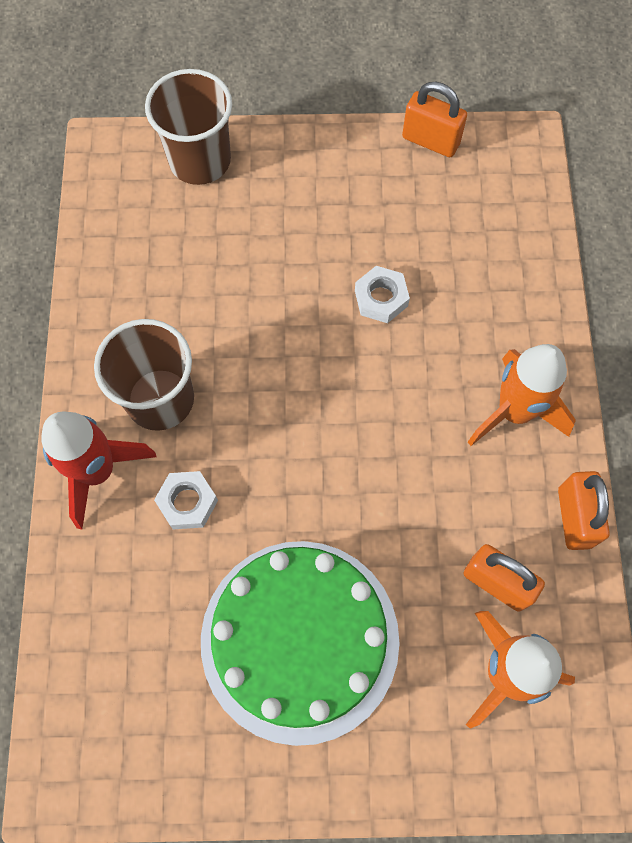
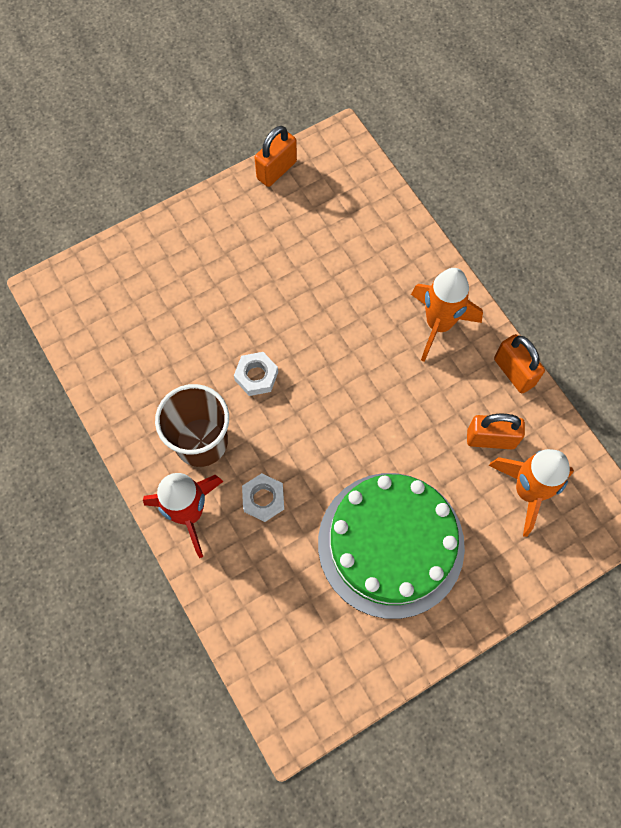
camera: 30 degrees left, 0 degrees up
(200, 160) = (123, 263): brown cup -> none
(381, 298) = (308, 295): white nut -> white nut (256, 376)
(430, 141) = (276, 170): orange padlock -> orange padlock turned 45 degrees counterclockwise

